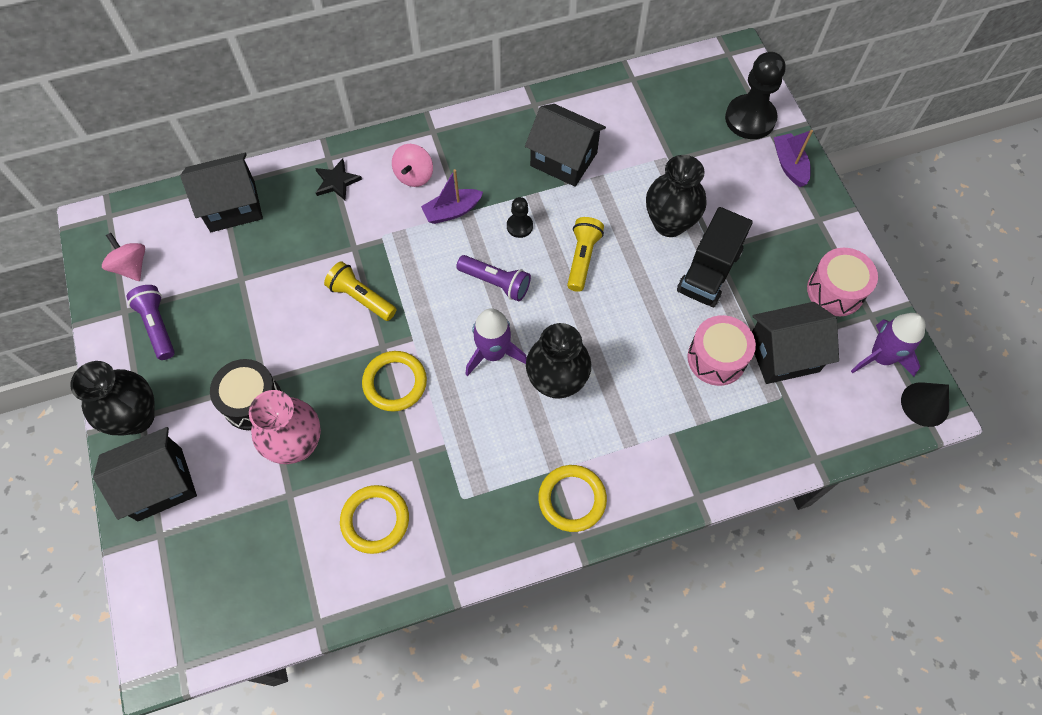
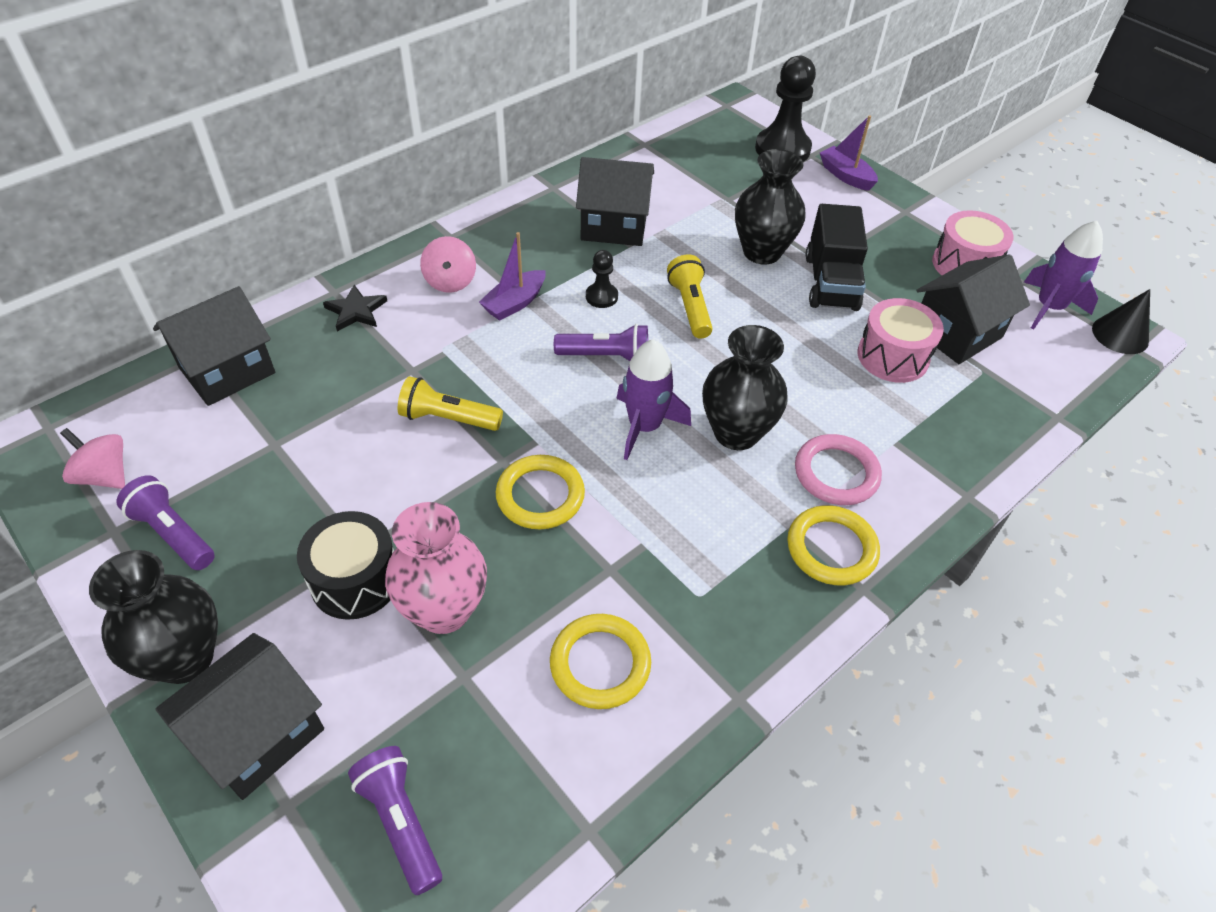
camera: 25 degrees left, 15 degrees down
(216, 571) = (400, 821): none -> purple flashlight
(610, 442) = (836, 473): none -> pink ring

